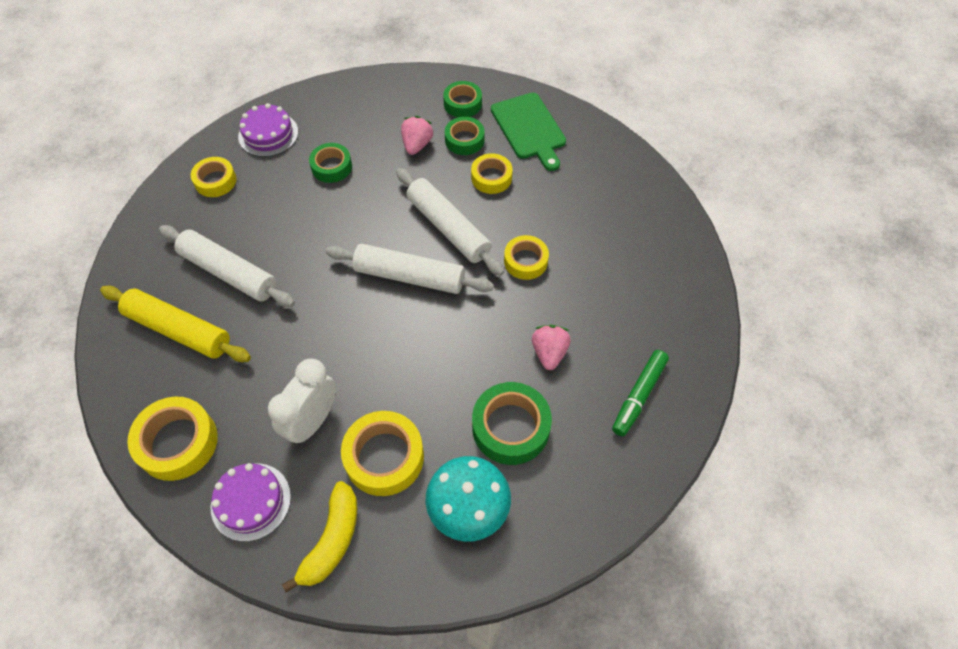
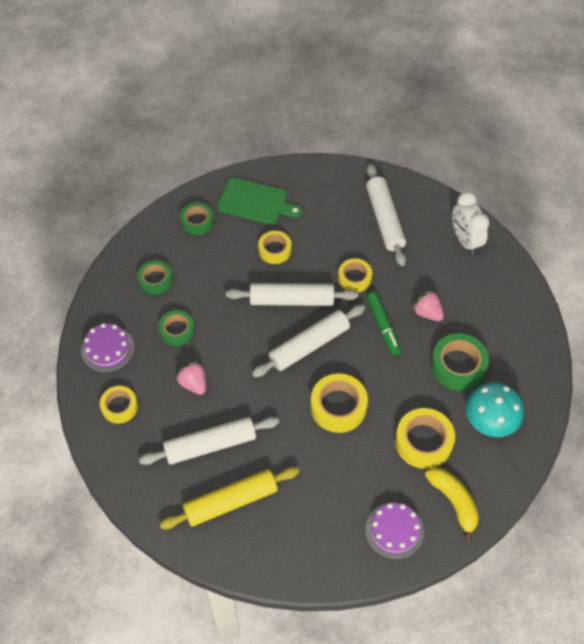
camera: 50 degrees left, 0 degrees up
(177, 442) = (318, 549): yellow tape -> yellow tape (338, 406)
(312, 421) = (367, 464): white clock -> white clock (465, 240)
(417, 145) = (207, 270): pink strawberry -> pink strawberry (193, 383)
(464, 140) = (229, 242): green tape -> green tape (155, 280)
(623, 239) = (385, 219): none -> white rolling pin
(638, 396) = (490, 291): green marker -> green marker (383, 327)

